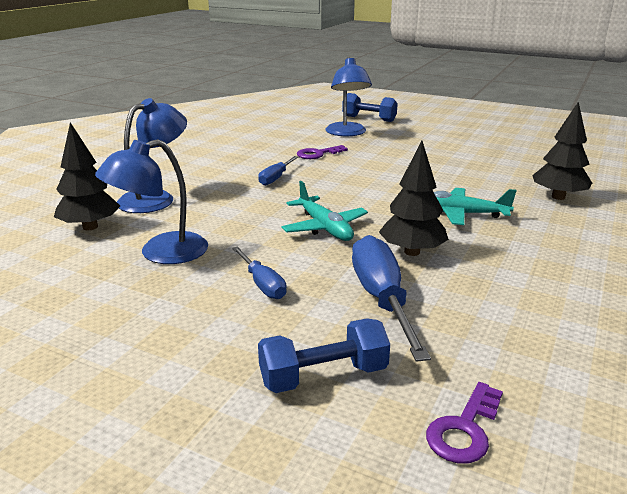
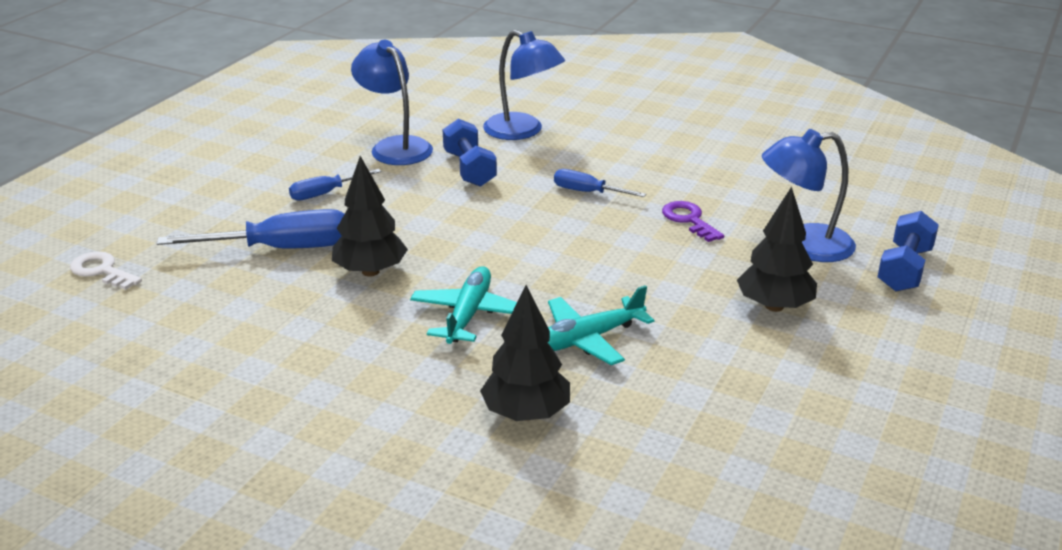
camera: 90 degrees right, 5 degrees up
(90, 227) = (454, 111): black tree -> black tree (774, 306)
(323, 376) = (186, 220): blue dumbbell -> blue dumbbell (469, 169)
(324, 227) = (439, 223): turquoise plane -> turquoise plane (586, 339)
(464, 429) = (102, 271): purple key -> white key

